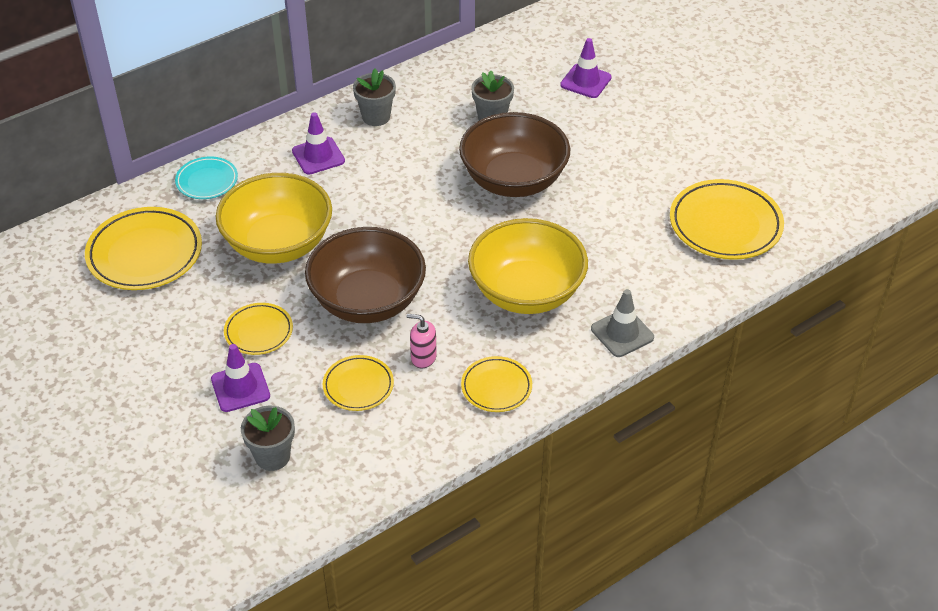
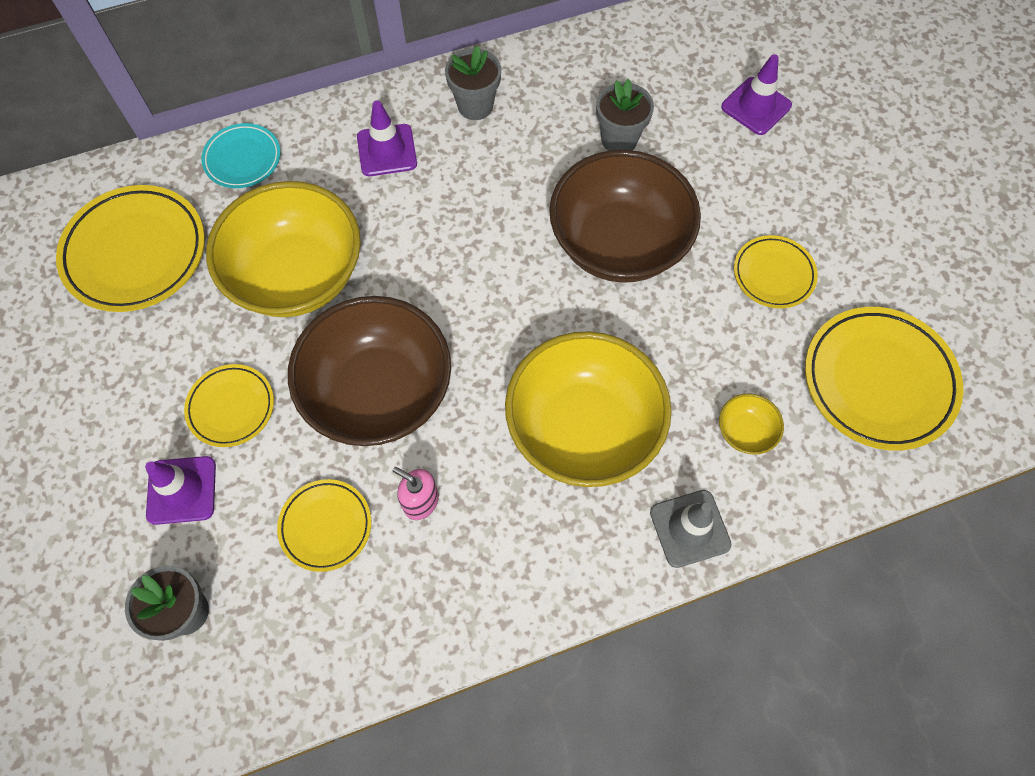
camera: 15 degrees right, 20 degrees up
(496, 387) = (499, 575): yellow plate -> yellow plate (773, 274)
(642, 271) = (745, 431): none -> yellow bowl

